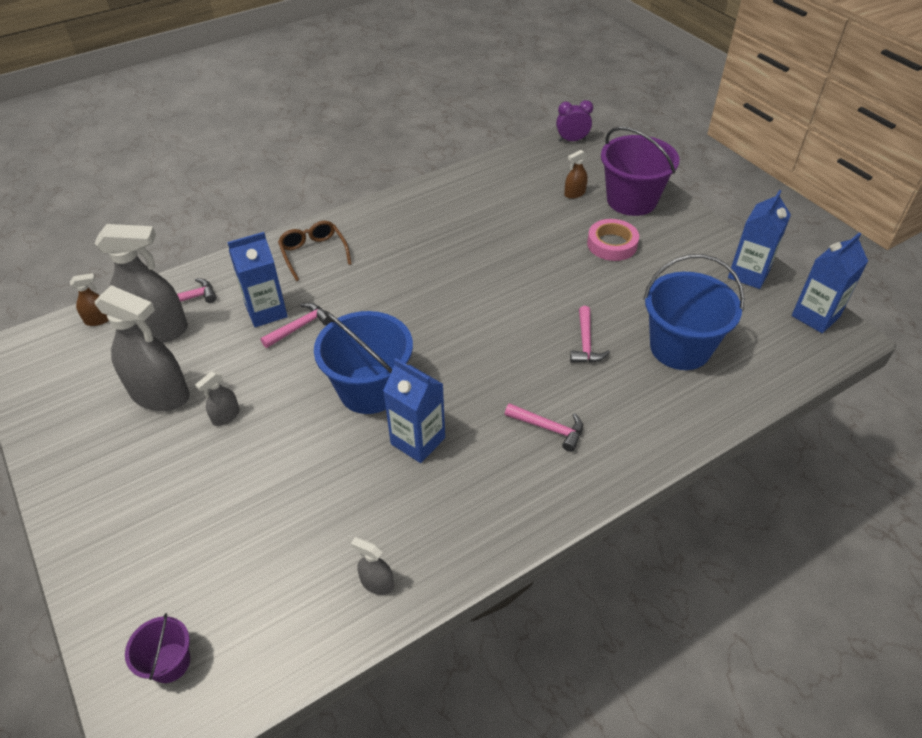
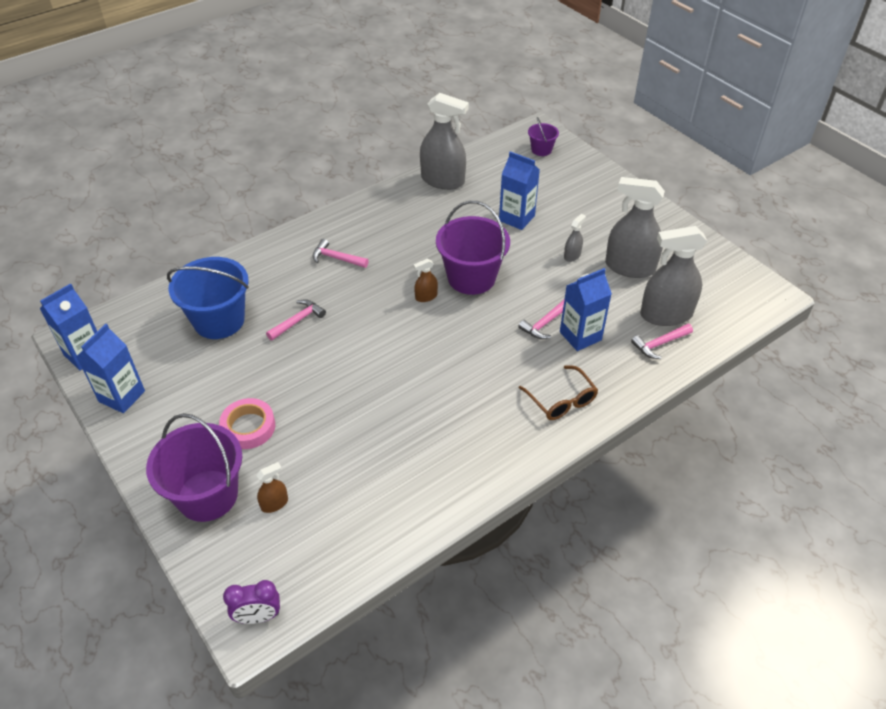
camera: 175 degrees right, 0 degrees up
(99, 319) = (724, 322): brown spray bottle -> brown spray bottle (426, 296)
(370, 389) = (471, 277): blue bucket -> purple bucket
(377, 583) = (442, 180): grey spray bottle -> grey spray bottle, size x2.23
(418, 441) = (429, 247): blue carton -> blue carton (516, 218)
(585, 343) = (298, 321): pink hammer -> pink hammer turned 45 degrees clockwise

